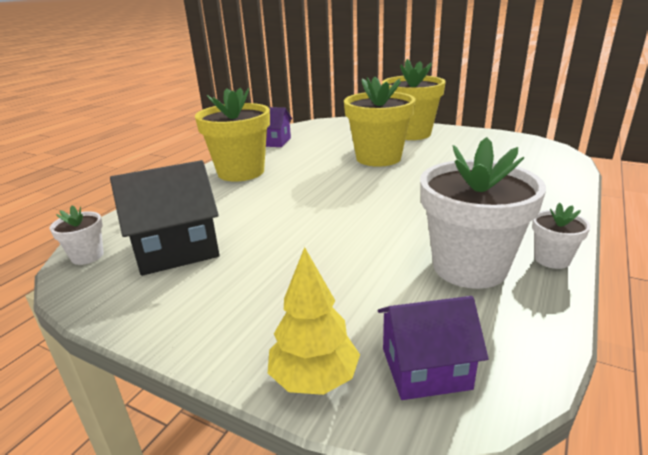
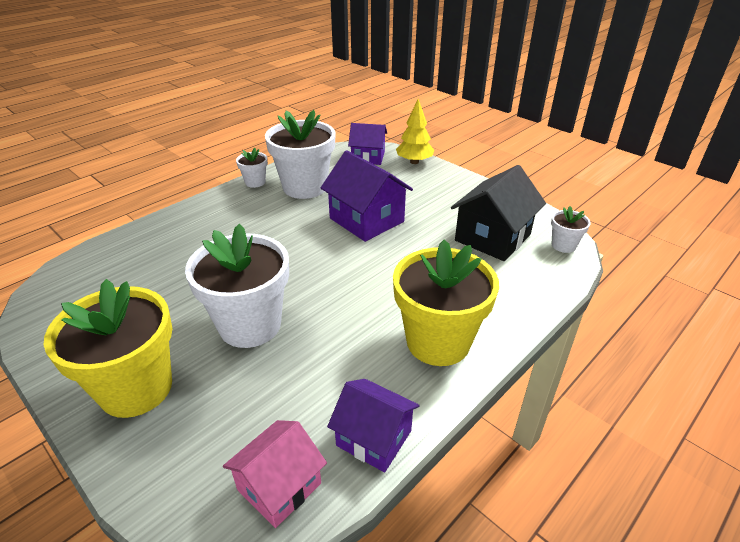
camera: 165 degrees left, 10 degrees up
(176, 249) = (492, 237): black house -> black house turned 45 degrees counterclockwise
(310, 129) = (279, 486): none -> pink house
(342, 239) = (366, 220): none -> purple house
(378, 158) = (250, 325): yellow flower pot -> white flower pot

